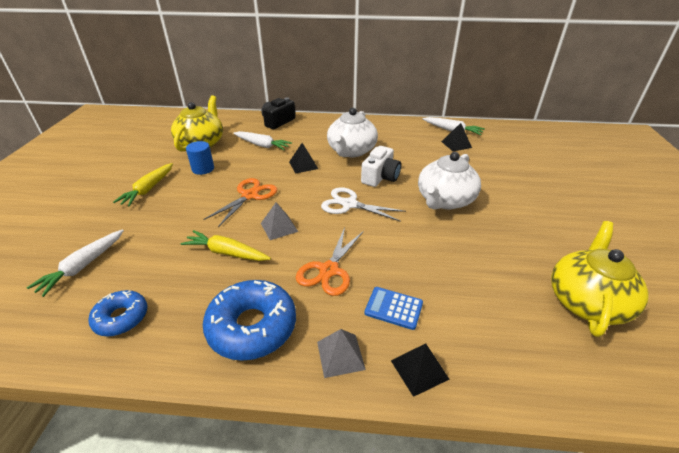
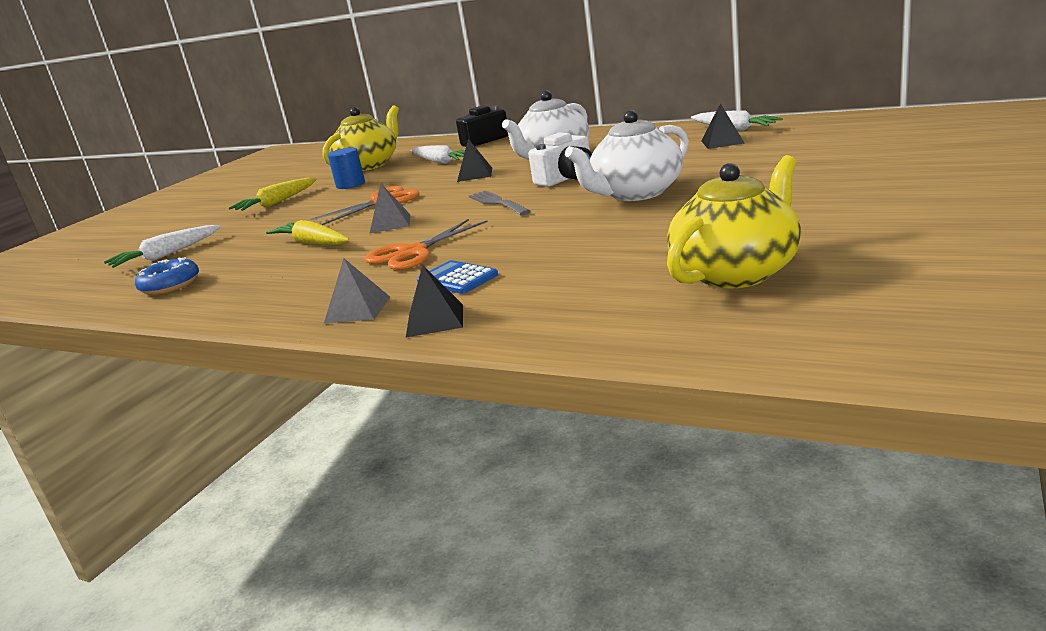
camera: 25 degrees right, 15 degrees down
(252, 326) = (286, 291): blue donut -> none
(349, 204) = (497, 203): white scissors -> grey fork

